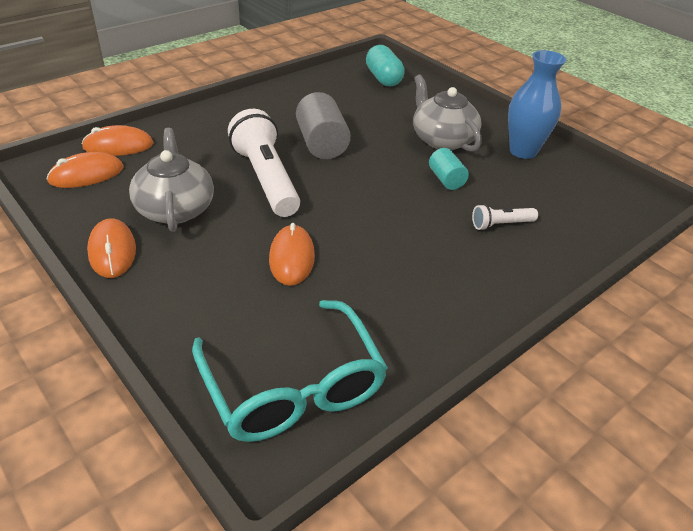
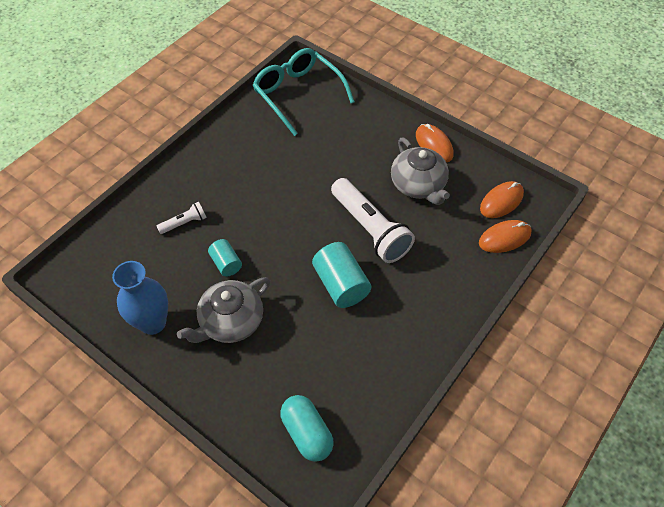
camera: 170 degrees right, 15 degrees up
(292, 258) = (324, 163): orange mouse -> none
(321, 144) = (341, 284): grey cylinder -> turquoise cylinder
(442, 139) = (231, 321): grey teapot -> grey teapot turned 90 degrees clockwise

